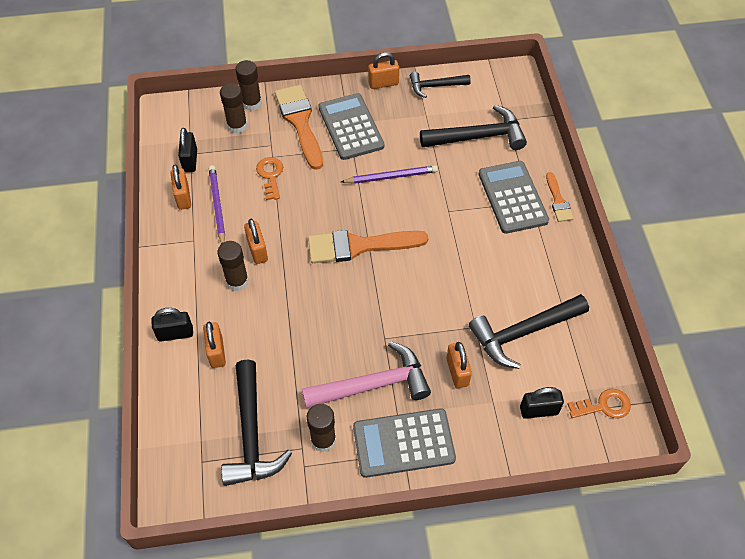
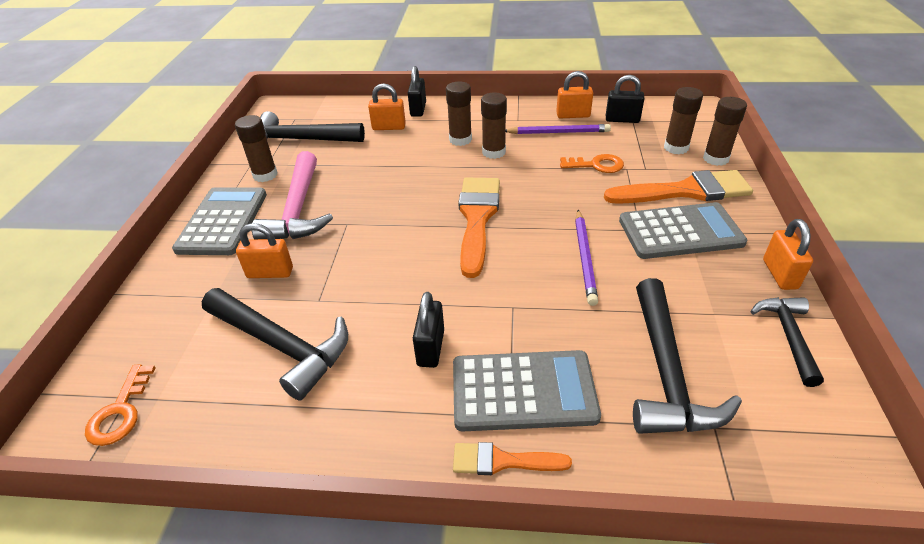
camera: 105 degrees right, 15 degrees down
(257, 250) = (494, 152): orange padlock -> brown glue stick
(522, 333) = (282, 346): black hammer -> black hammer turned 135 degrees clockwise
(538, 410) = (171, 336): black padlock -> black padlock (430, 348)

